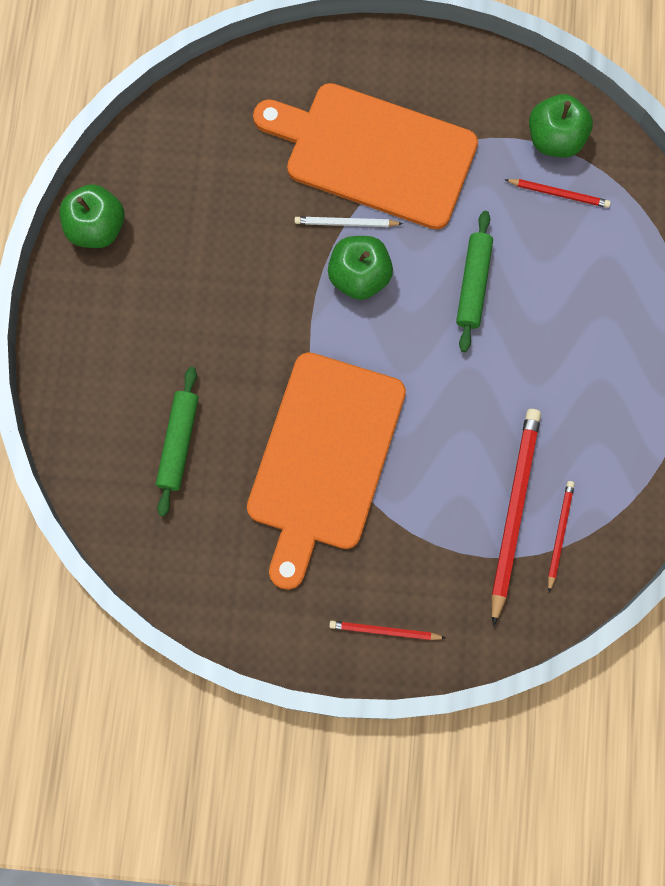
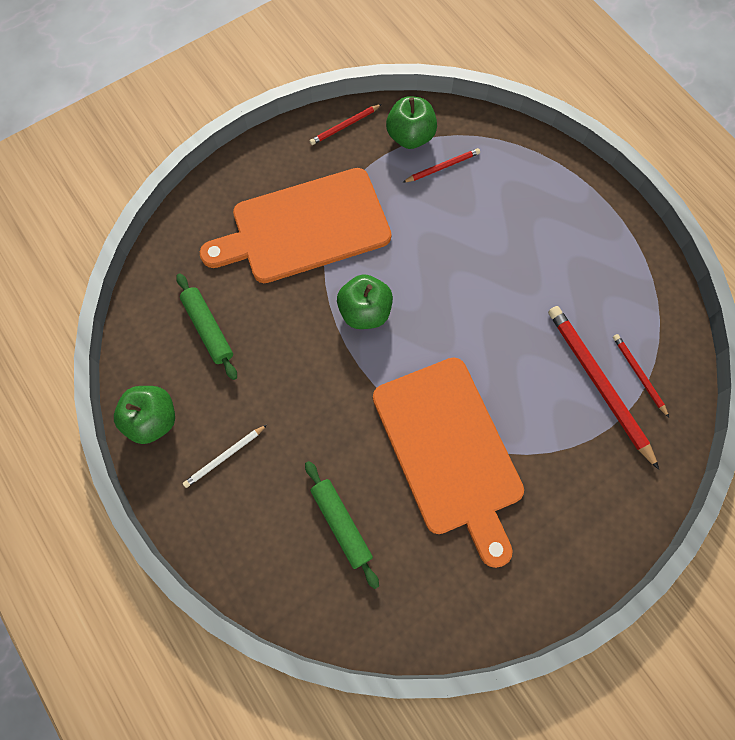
camera: 40 degrees left, 5 degrees down
(346, 223) = (325, 284): white pencil -> white pencil (225, 457)
(384, 631) = (594, 535): red pencil -> red pencil (345, 126)
(473, 284) = (441, 261): green rolling pin -> green rolling pin (208, 329)

